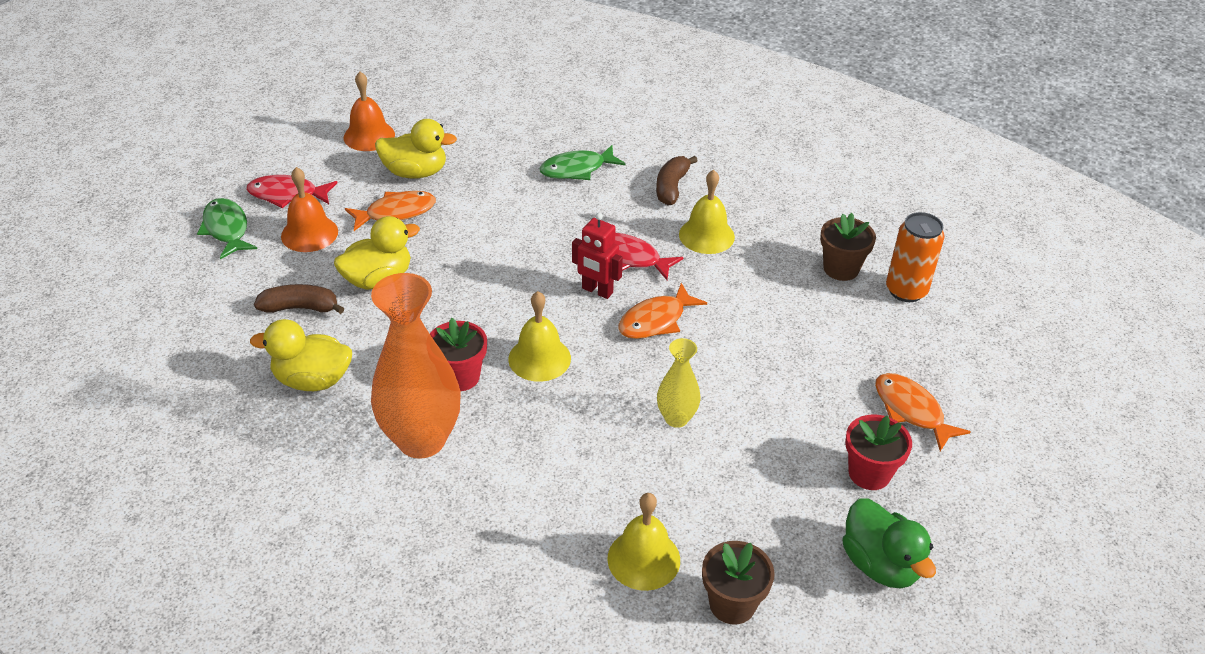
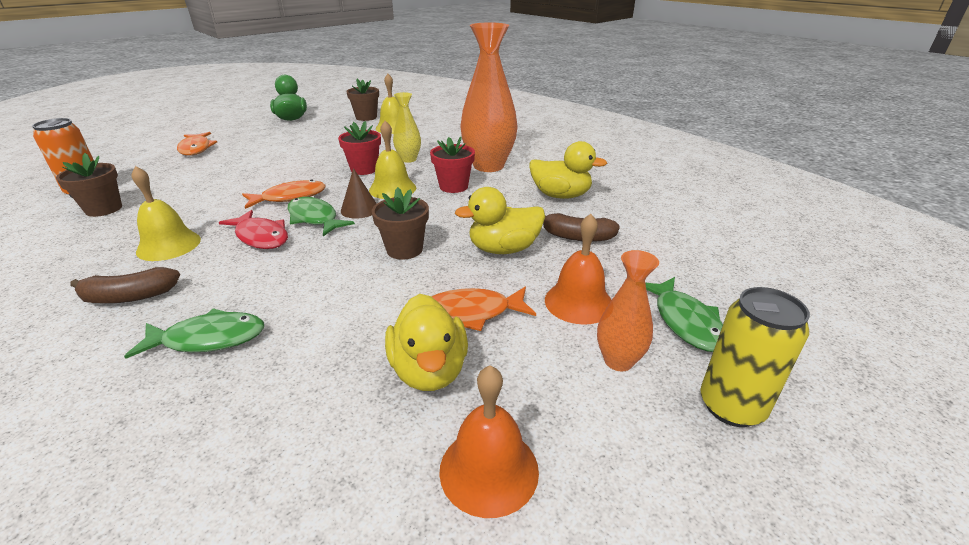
camera: 165 degrees left, 10 degrees down
(224, 179) = (731, 406): none -> yellow can
(287, 195) = (618, 361): red fish -> orange vase
(415, 172) = (429, 370): yellow duck -> yellow duck turned 120 degrees counterclockwise
(477, 264) = (404, 249): none -> brown flower pot
(557, 313) = (360, 209): none -> brown cone
(597, 291) = (314, 218): red robot -> green fish
(671, 187) = (130, 297): brown banana -> brown banana turned 45 degrees clockwise
(676, 418) = (330, 159): yellow vase -> yellow vase (408, 159)
(869, 473) = (255, 136): red flower pot -> red flower pot (364, 169)

